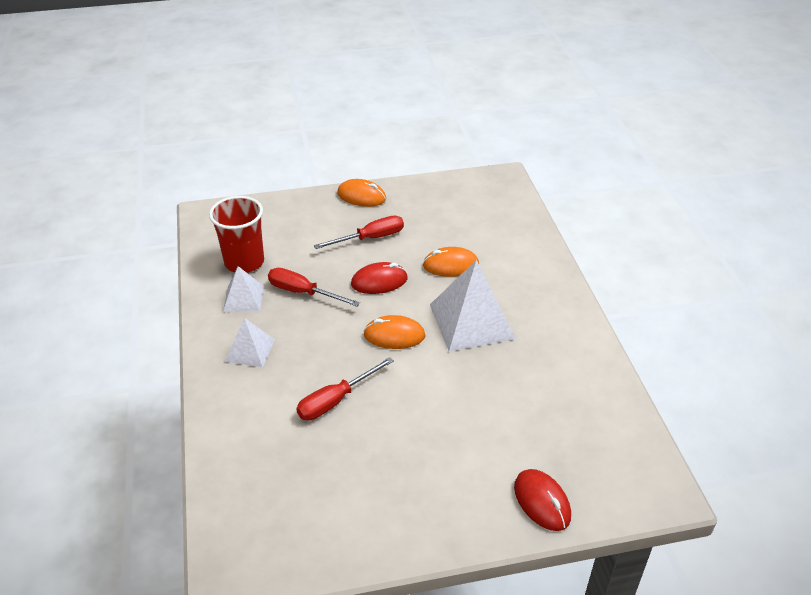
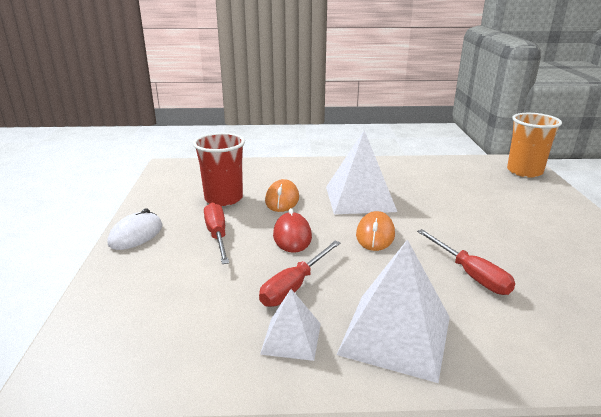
camera: 80 degrees left, 15 degrees down
(244, 262) = (211, 335): red cup -> red cup (223, 198)
(250, 350) = (396, 335): white pyramid -> white pyramid, size x1.82
(361, 196) = (136, 235): orange mouse -> white mouse
(542, 502) = (548, 195): red mouse -> none
(622, 491) = (524, 171): none -> orange cup

